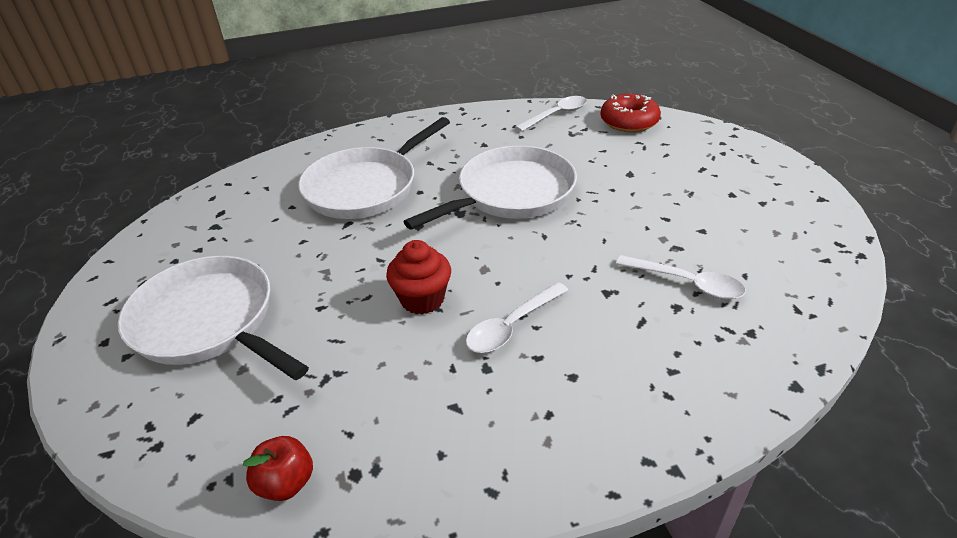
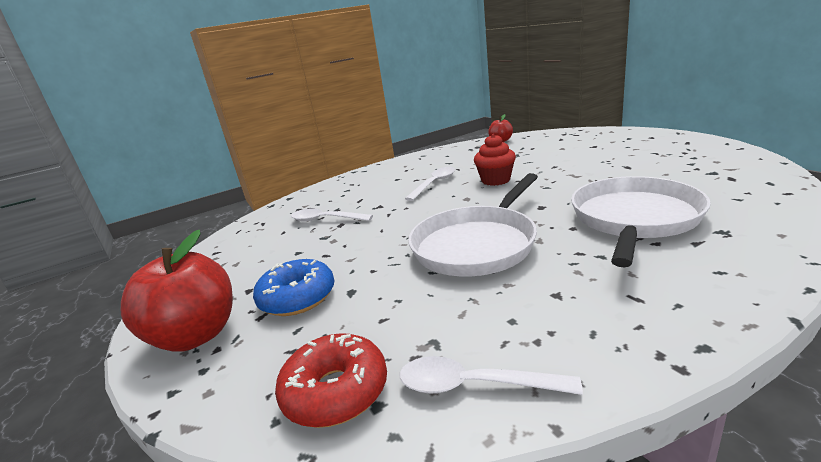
camera: 170 degrees right, 15 degrees down
(208, 322) = (609, 150): white pan -> none
(556, 115) = (474, 385): white spoon -> white spoon turned 60 degrees clockwise
(676, 177) = (297, 298): none -> blue donut
(749, 163) = (196, 335): none -> red apple

